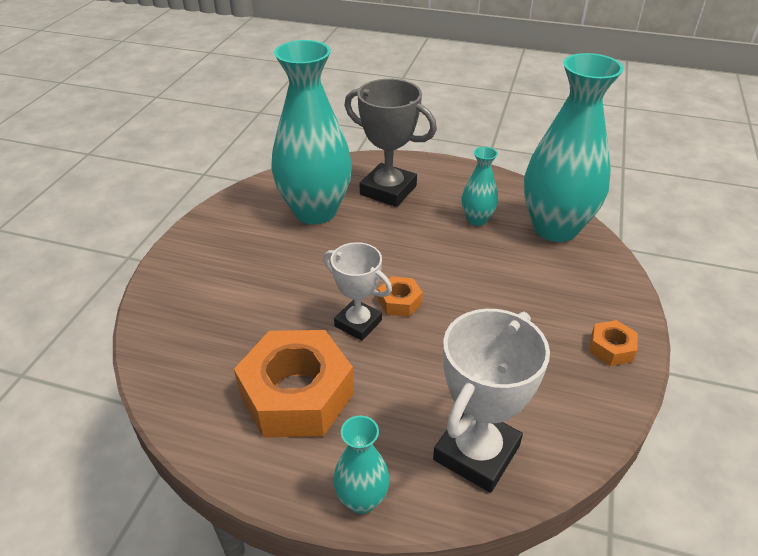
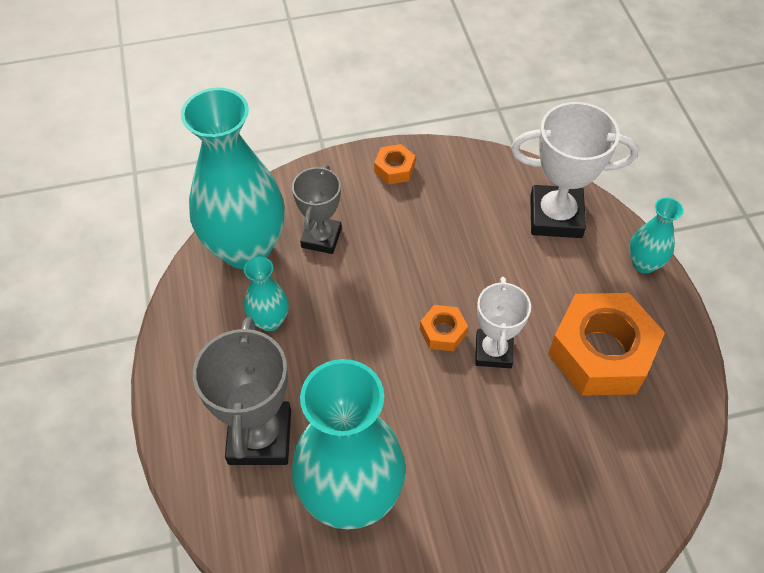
camera: 120 degrees left, 15 degrees up
(544, 270) = (321, 238): none -> grey trophy

